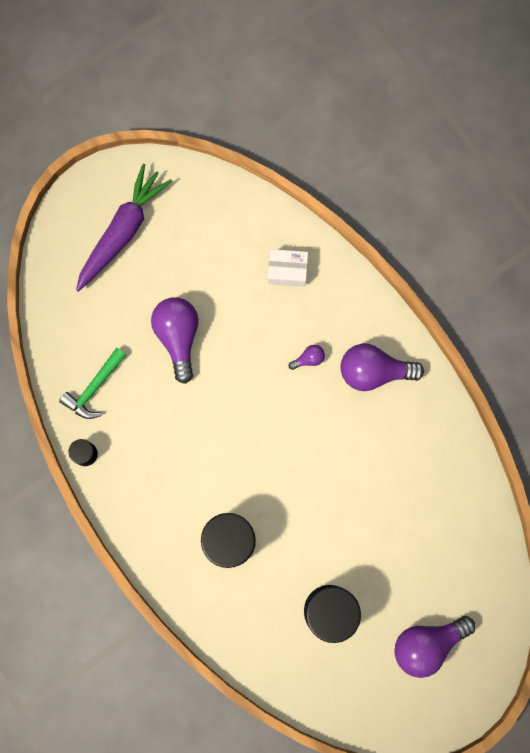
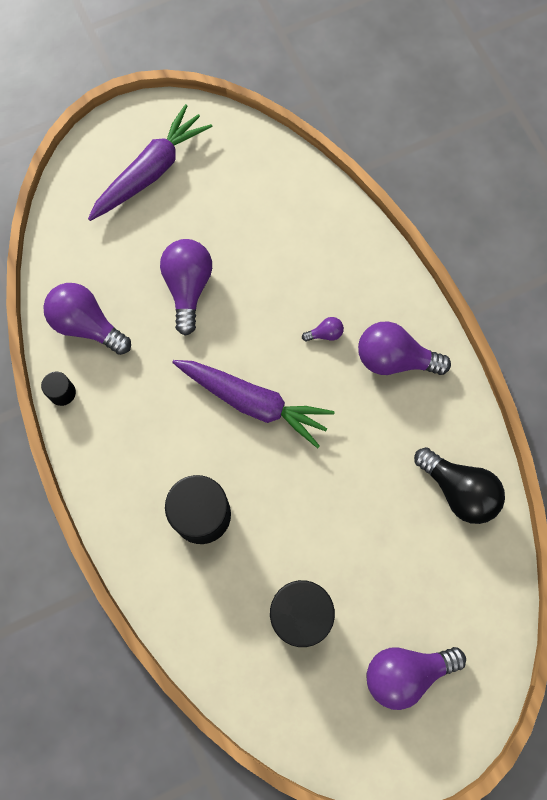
camera: 10 degrees right, 5 degrees down
(94, 388) = (87, 325): green hammer -> purple light bulb
(256, 433) = (253, 402): none -> purple carrot
(287, 271) = (318, 239): white box -> none
(447, 480) = (458, 490): none -> black light bulb

